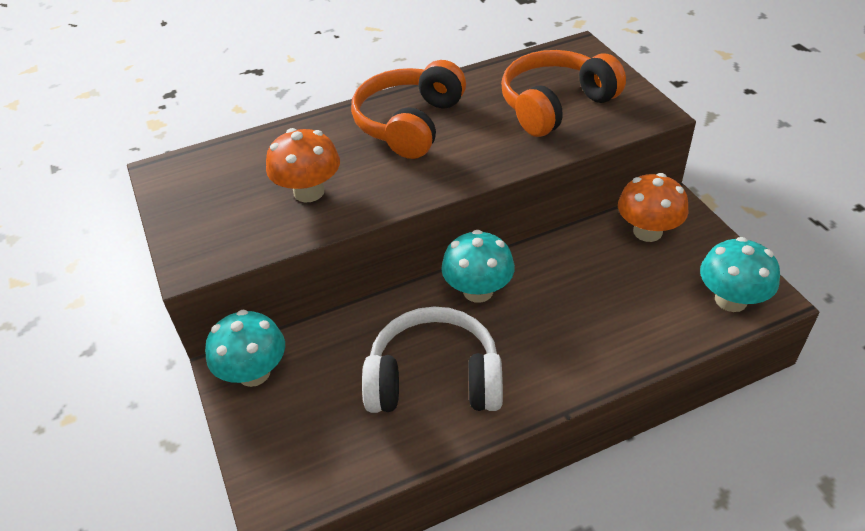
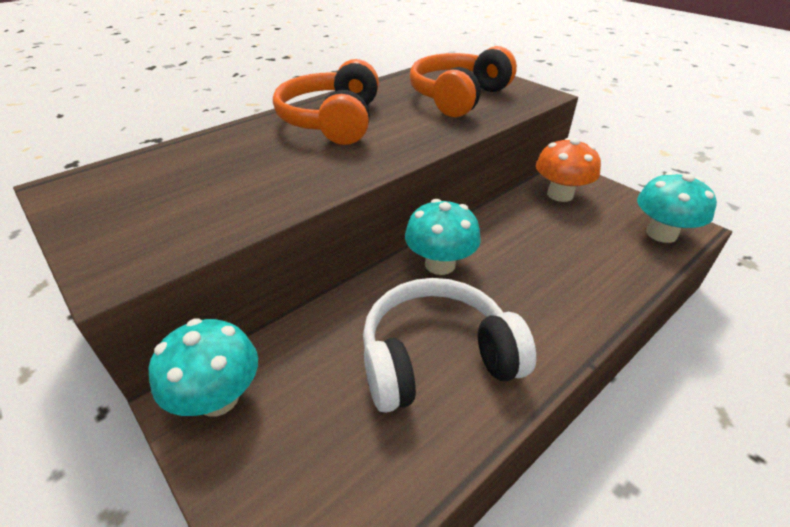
camera: 20 degrees left, 5 degrees down
(309, 192) = (248, 183): orange mushroom -> none

